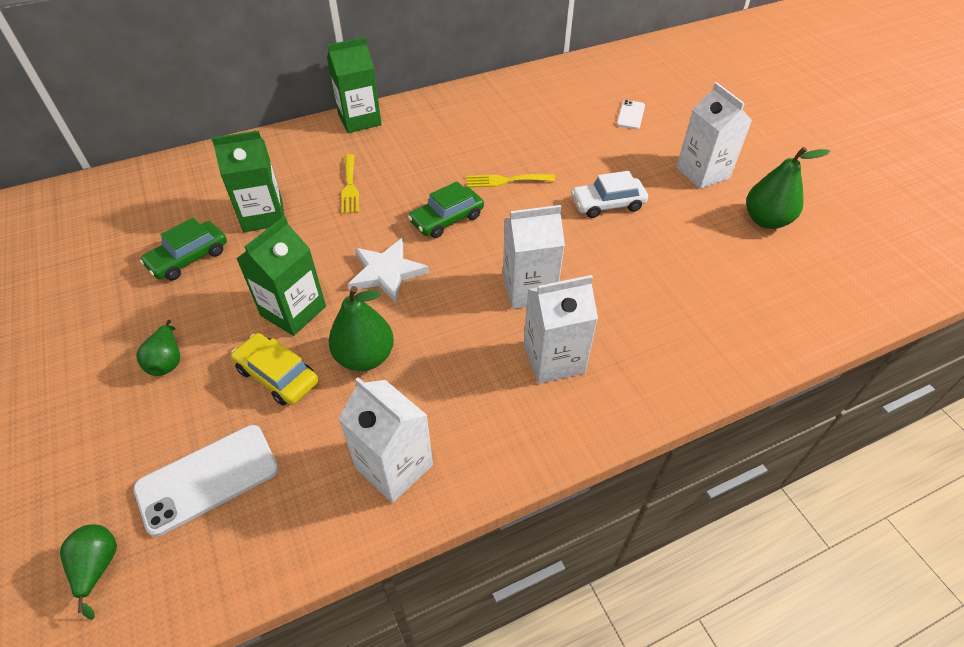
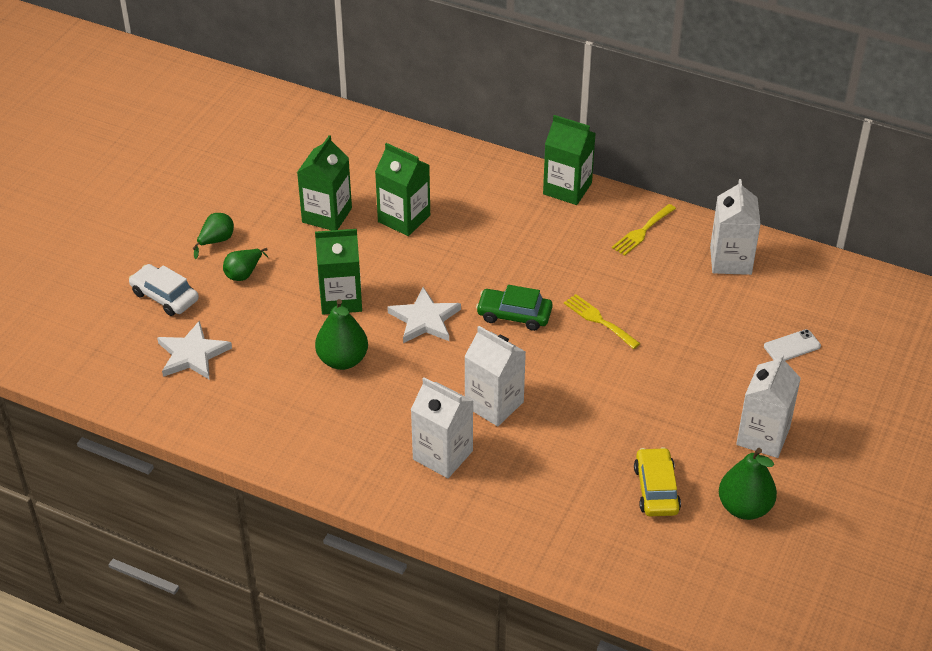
camera: 50 degrees right, 5 degrees down
(98, 567) = (107, 353): green pear -> green pear (216, 241)
(188, 258) = (327, 215): green car -> green carton
(207, 478) = (192, 354): white phone -> white star
(277, 375) = (286, 330): yellow car -> yellow car (656, 489)
(350, 187) = (485, 240): yellow fork -> yellow fork (642, 232)
(394, 466) = (280, 429): white carton -> white carton (730, 260)
(607, 204) = (644, 396): white car -> white car (165, 296)

